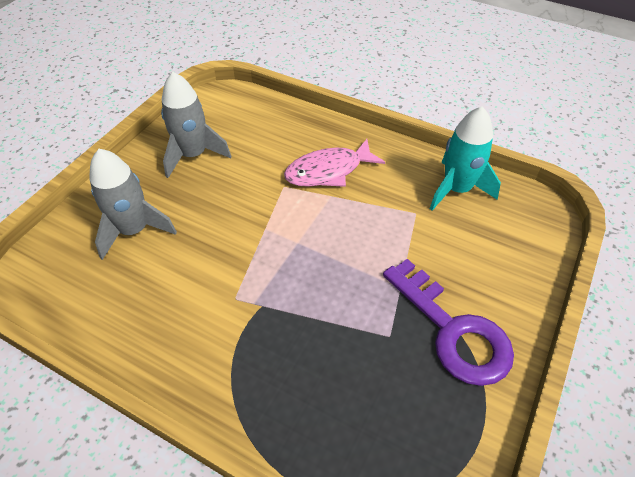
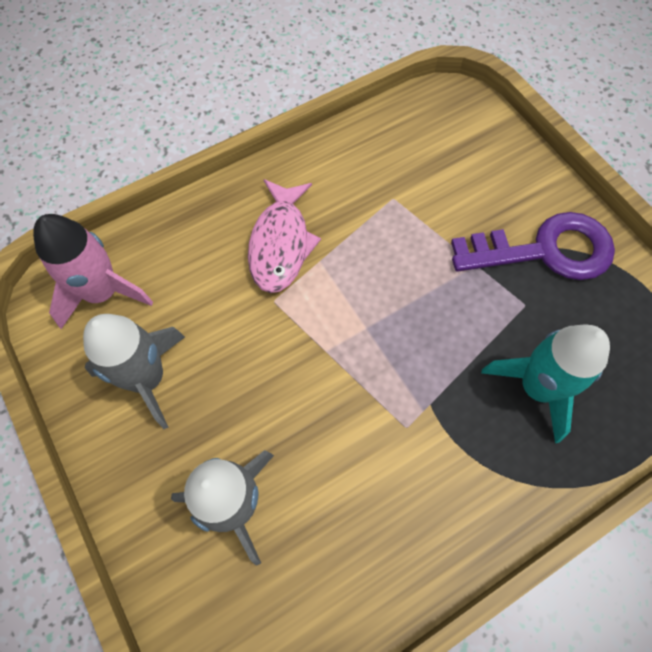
camera: 60 degrees left, 15 degrees up
(235, 112) = (102, 292): none -> pink rocket
(456, 189) = (384, 146): turquoise rocket -> turquoise rocket (537, 387)

